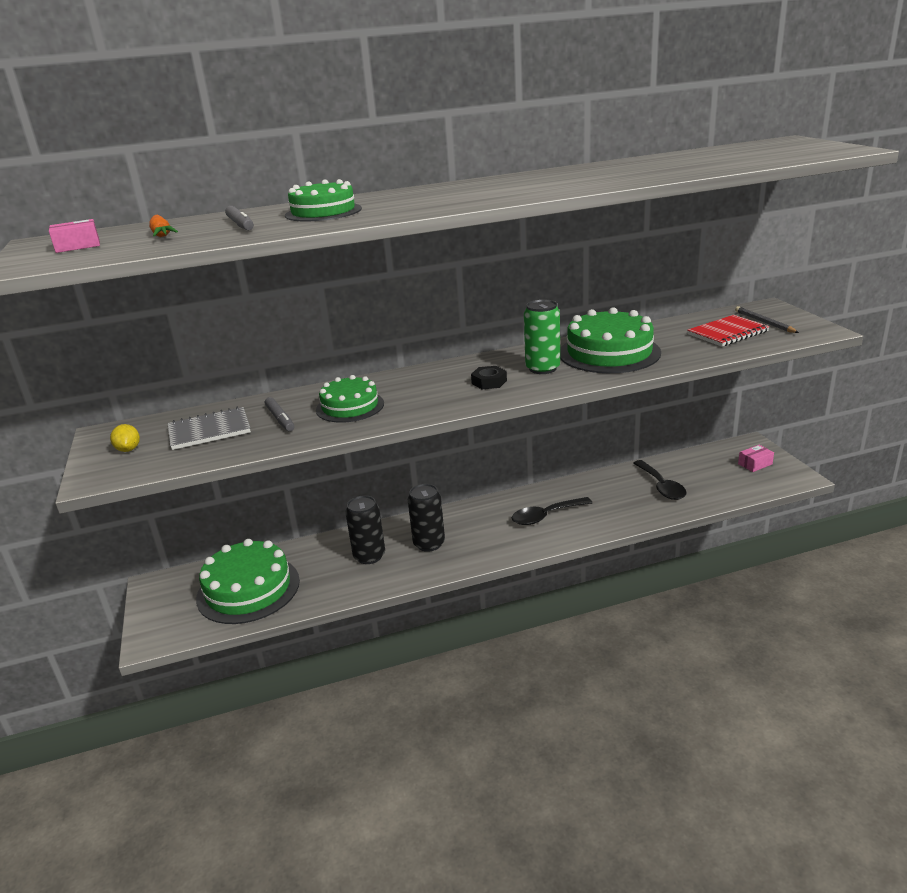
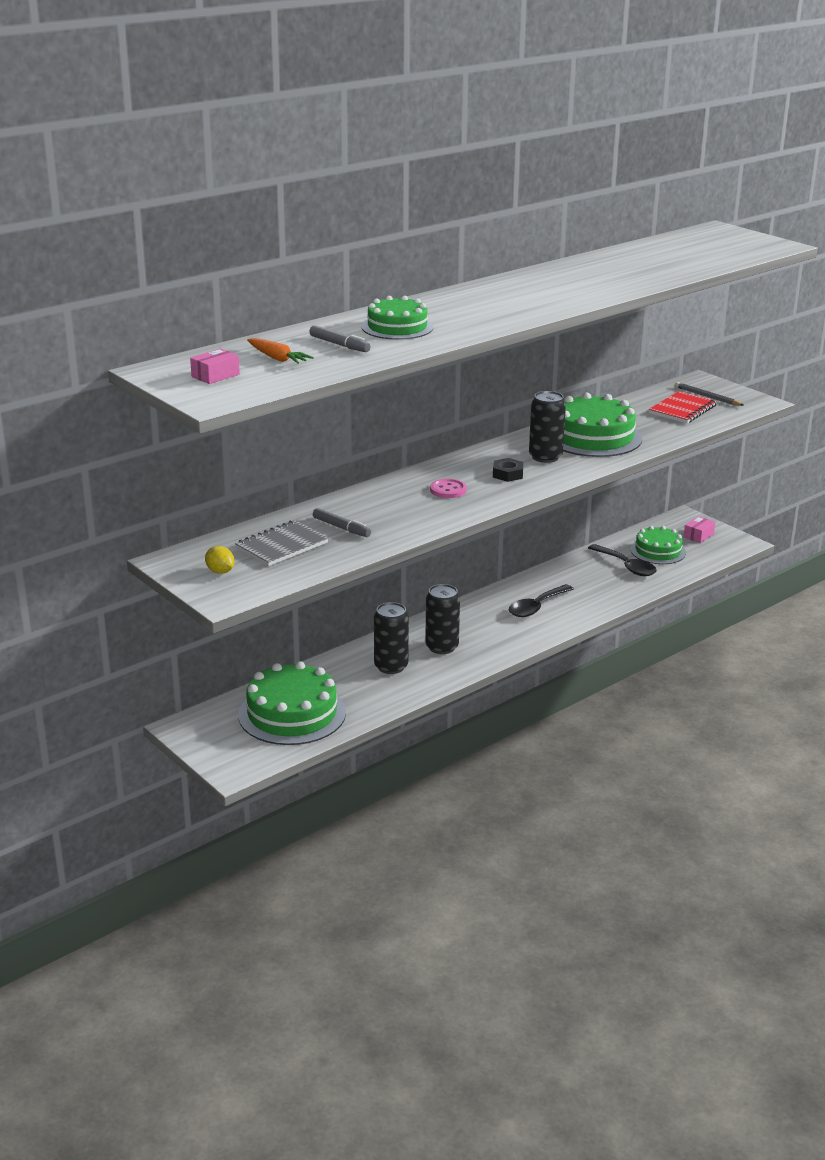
camera: 25 degrees left, 0 degrees up
(350, 406) = (397, 509): green cake -> green cake (658, 551)
(416, 392) = (448, 490): none -> pink button
(542, 368) = (545, 457): green can -> black can

